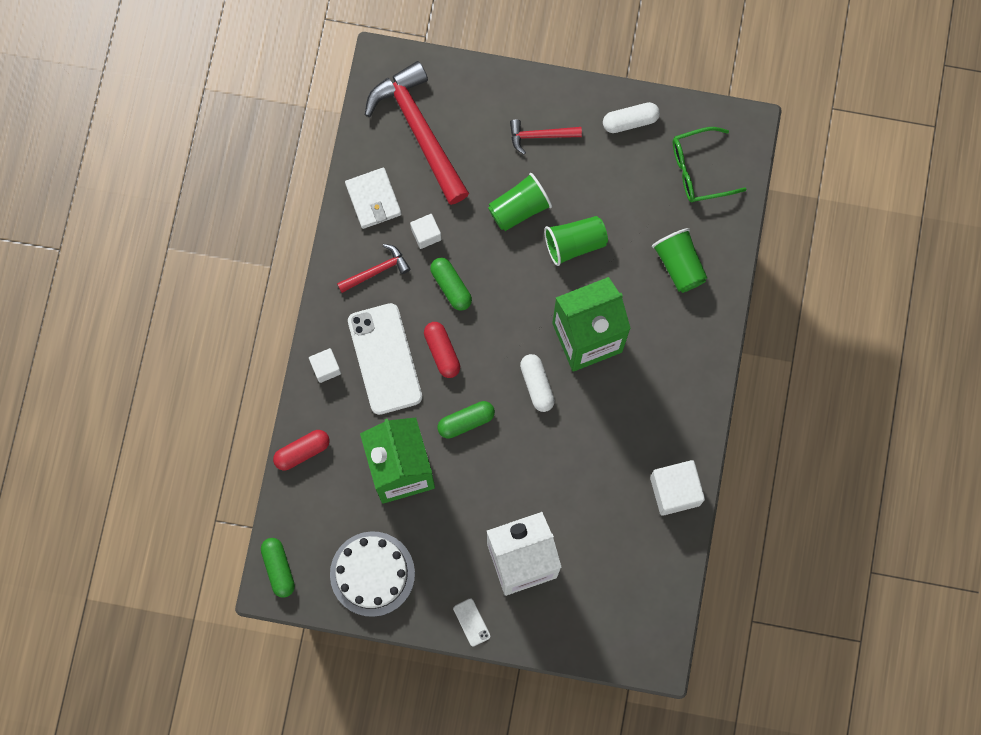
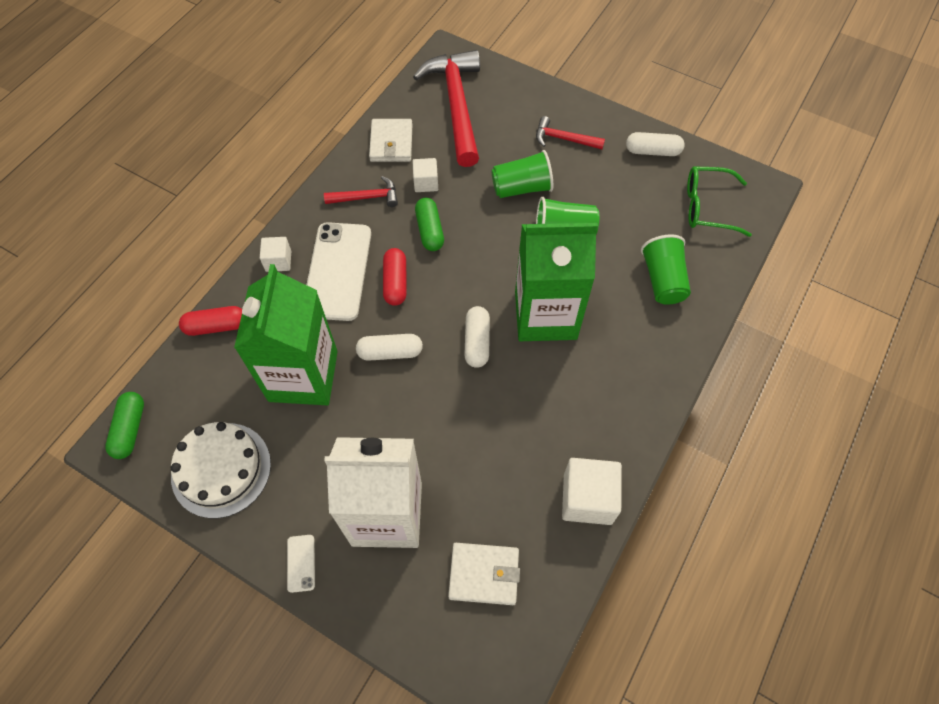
camera: 20 degrees right, 15 degrees down
(466, 421) = (390, 352): green capsule -> white capsule
(615, 579) = (484, 574): none -> white wallet

